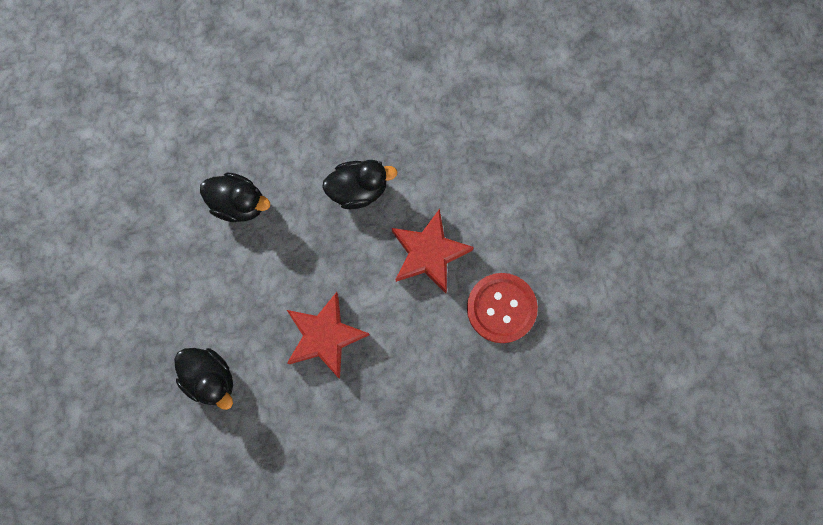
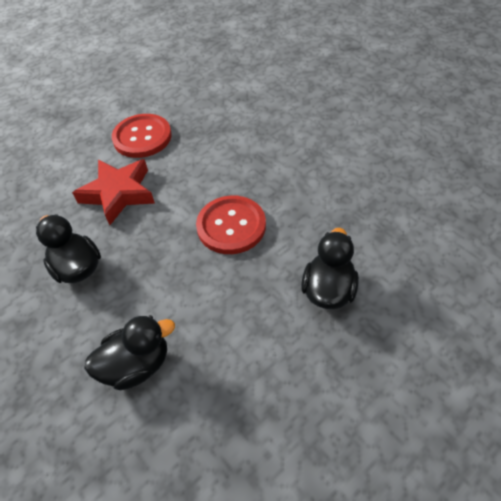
camera: 115 degrees left, 25 degrees down
(239, 203) = (137, 365): black duck -> black duck turned 75 degrees clockwise
(325, 336) = (231, 226): red star -> red button

